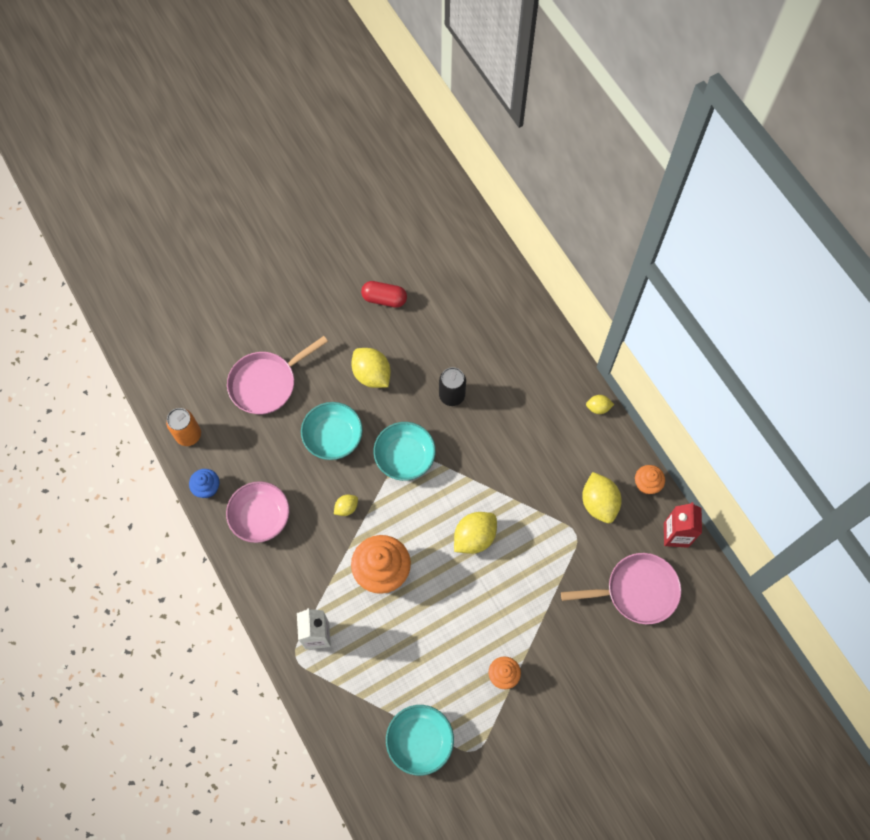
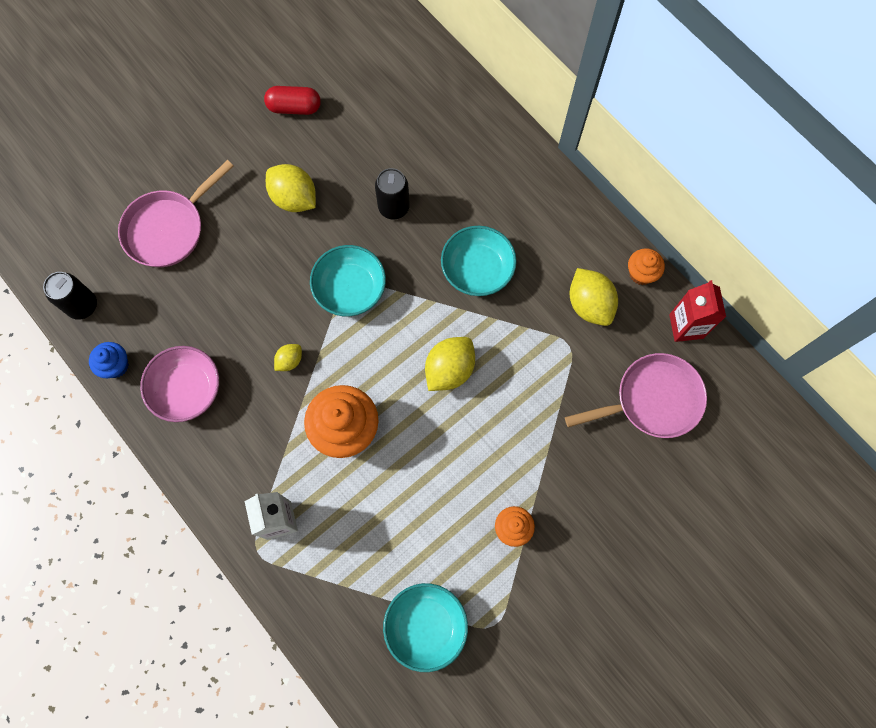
camera: 10 degrees left, 5 degrees up
(188, 435) = (83, 306): orange can -> black can
(333, 437) = (259, 279): turquoise bowl -> turquoise bowl (477, 269)
(598, 408) = (568, 194): yellow lemon -> none

